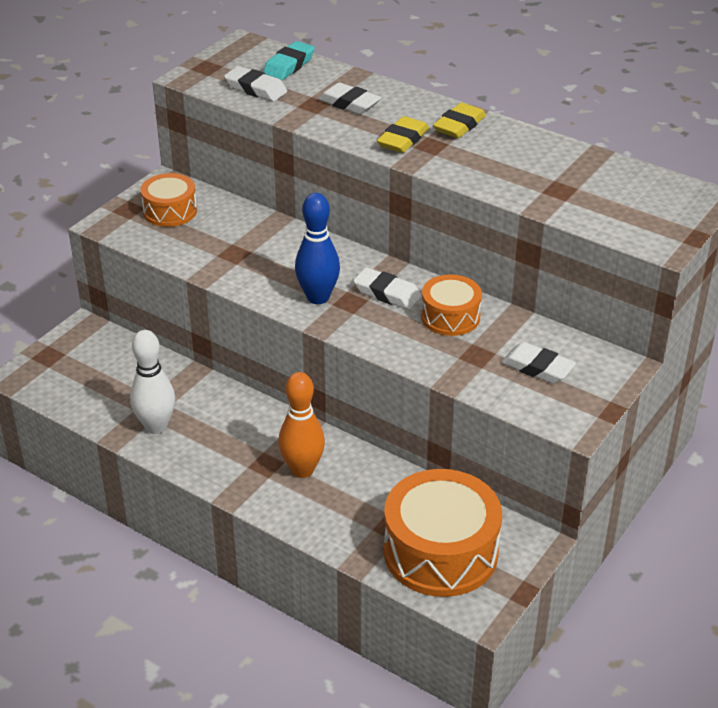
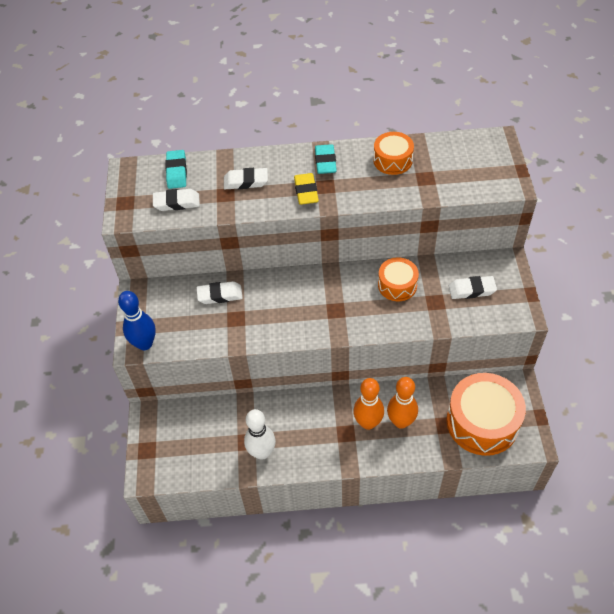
camera: 35 degrees left, 15 degrees up
(170, 211) = (164, 312): orange drum -> orange drum (392, 160)
(318, 297) = (315, 319): blue bowling pin -> blue bowling pin (145, 344)
(341, 491) = (401, 422): none -> orange bowling pin
(387, 293) = (349, 291): white eraser -> white eraser (220, 295)
(459, 125) = (325, 162): yellow eraser -> turquoise eraser

